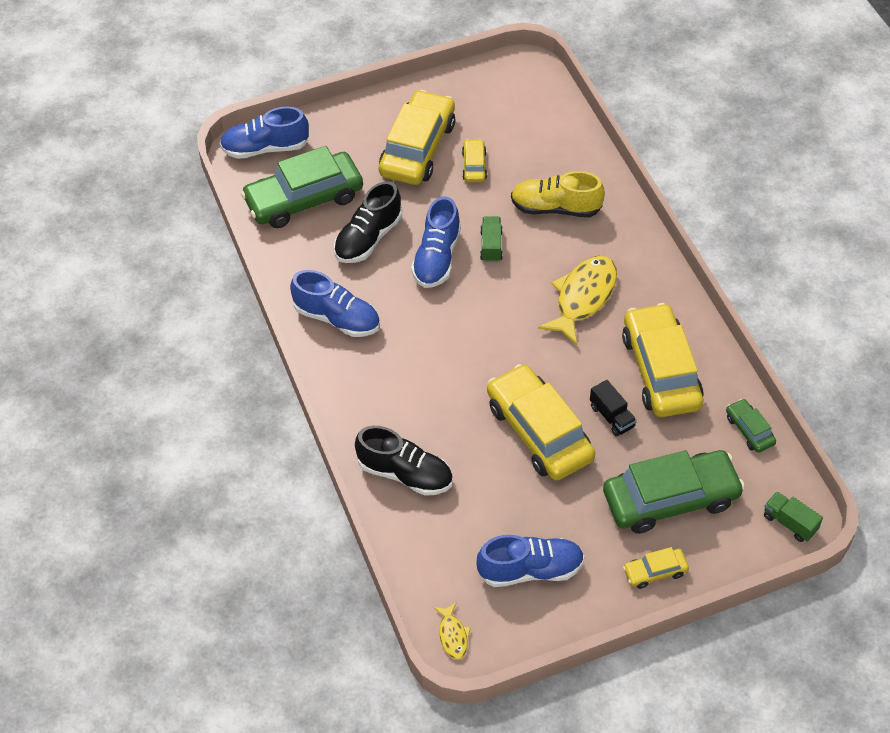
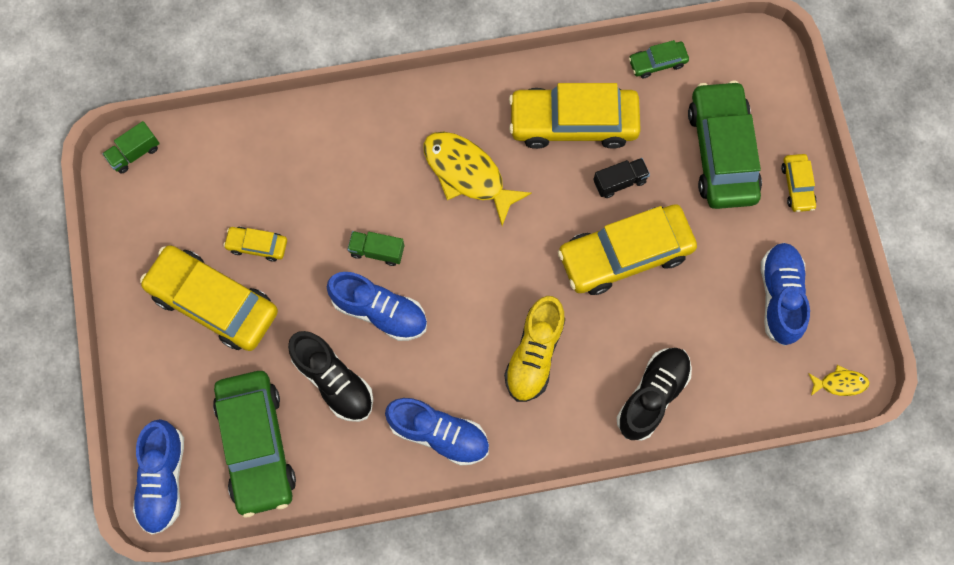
camera: 80 degrees left, 20 degrees up
(337, 318) = (439, 433): blue shoe -> blue shoe turned 75 degrees clockwise
(555, 208) = (340, 173): yellow shoe -> yellow shoe (534, 354)
(789, 523) = (763, 57): green truck -> green truck (135, 153)

